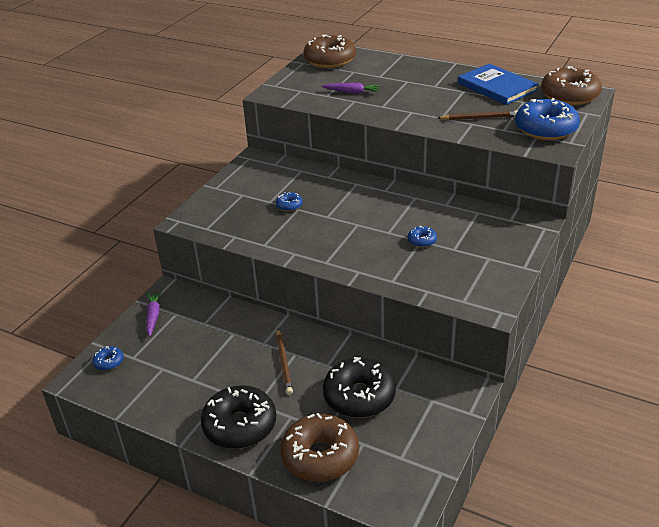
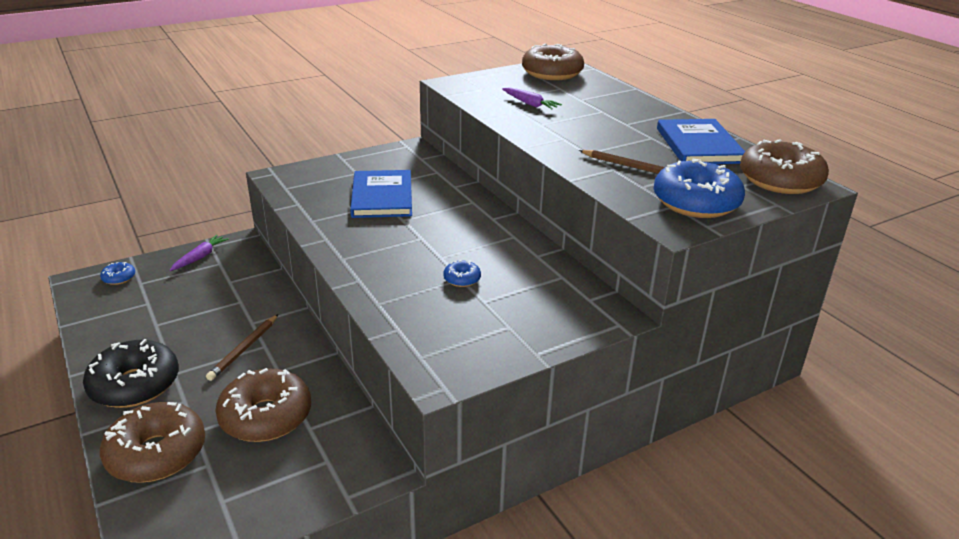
camera: 30 degrees right, 5 degrees down
(289, 205) = (382, 197): blue donut -> blue book
(359, 396) = (266, 416): black donut -> brown donut

